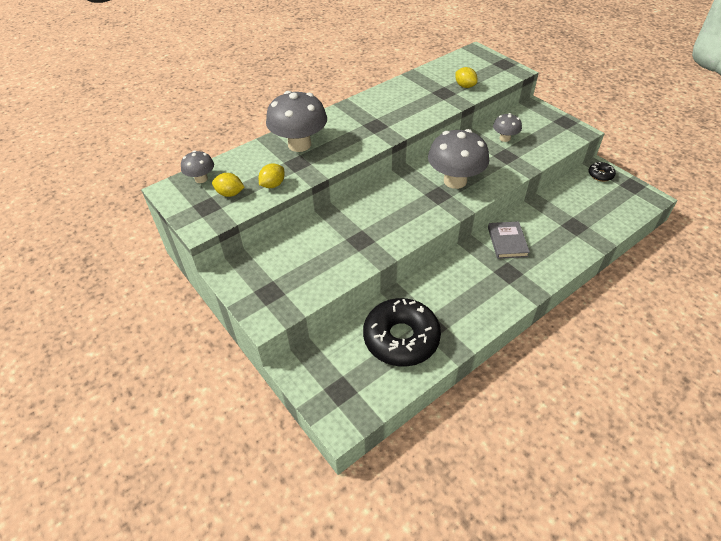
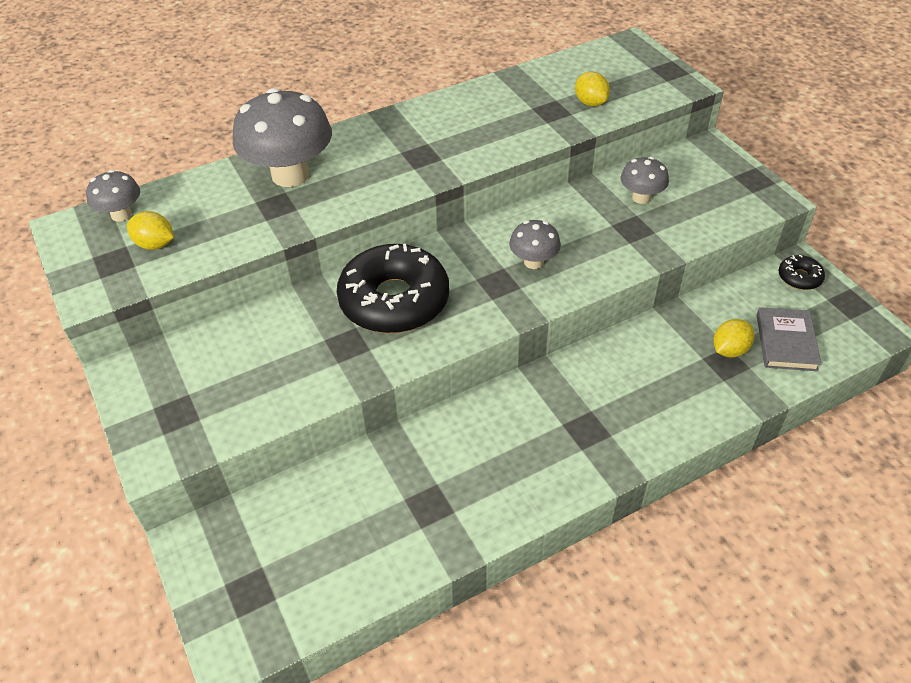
camera: 10 degrees right, 0 degrees up
(273, 185) = (225, 237): yellow lemon -> yellow lemon (729, 350)
(401, 338) = (374, 518): black donut -> black donut (394, 300)
(455, 181) = (533, 262): grey mushroom -> grey mushroom, size x0.51
(507, 242) = (602, 375): grey book -> grey book (786, 342)

